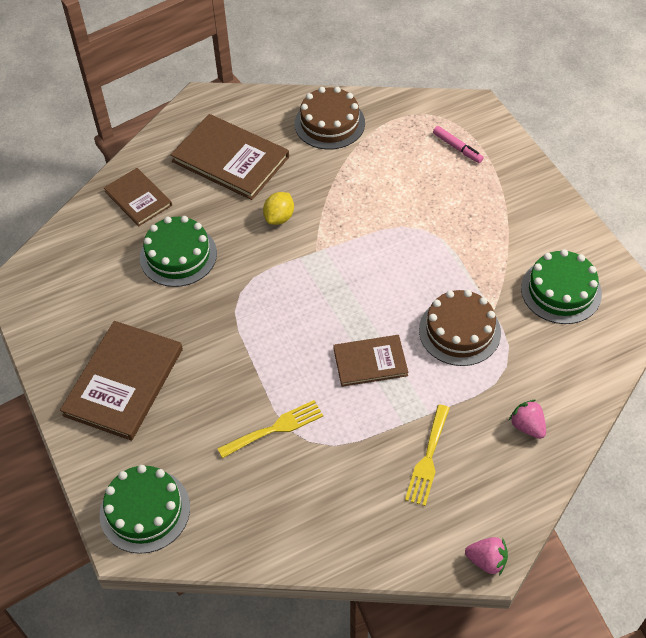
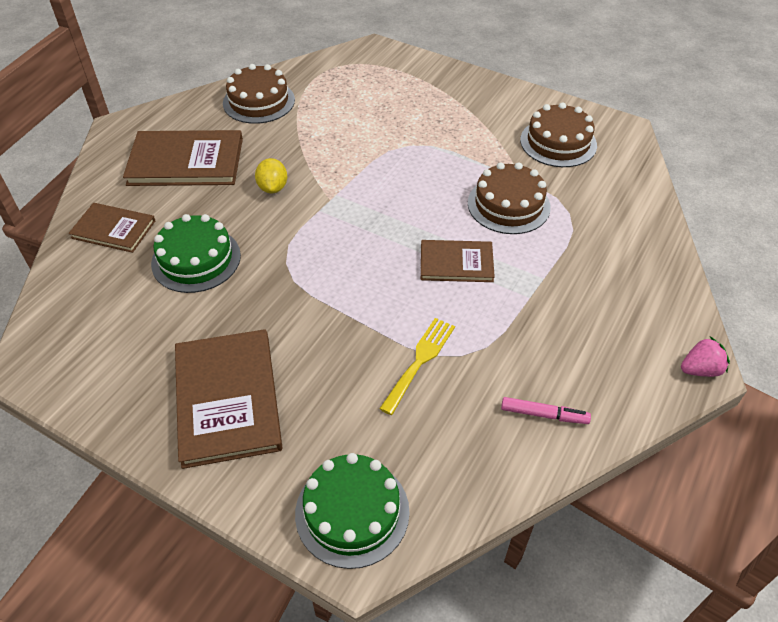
camera: 35 degrees left, 5 degrees down
(370, 362) = (456, 263): brown book -> brown book turned 45 degrees clockwise
(428, 459) = (576, 314): yellow fork -> none
(457, 148) = (385, 79): pink marker -> pink marker (544, 414)
(527, 426) = (628, 249): pink strawberry -> none
(561, 291) = (558, 142): green cake -> brown cake

